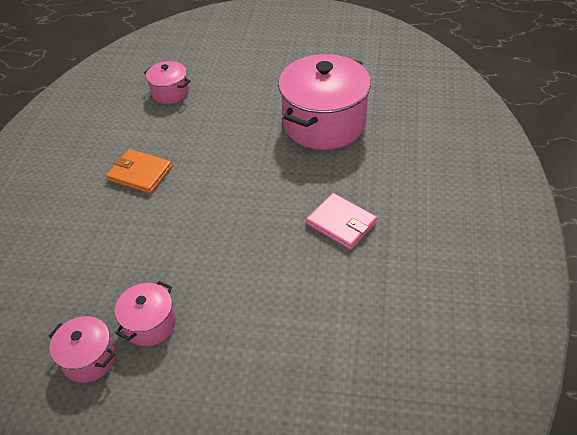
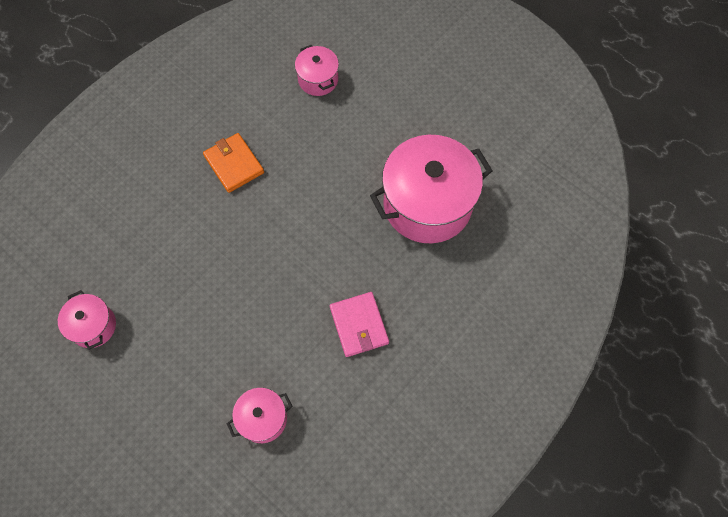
camera: 30 degrees right, 20 degrees up
(150, 324) = (151, 324): pink pot -> pink pot (263, 419)

